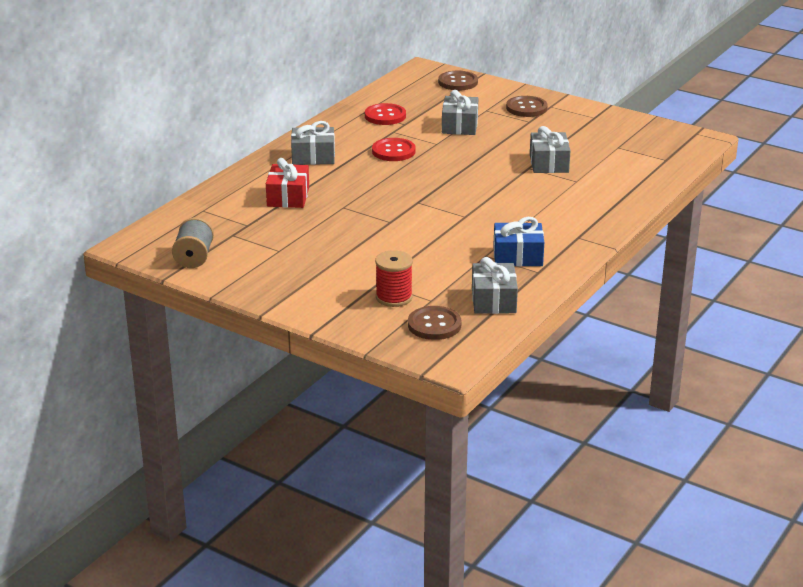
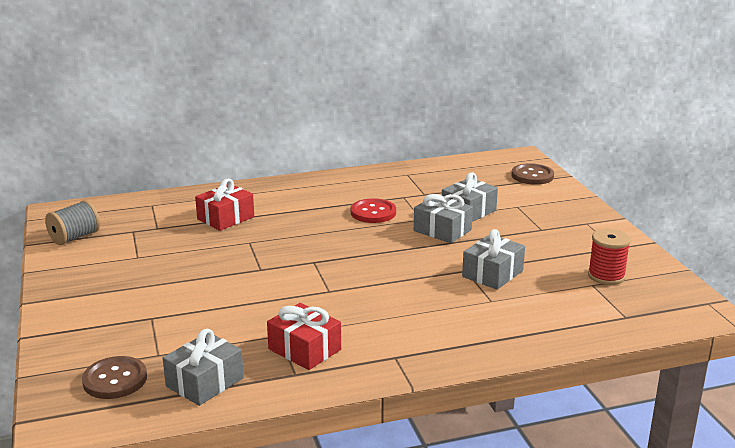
camera: 40 degrees right, 5 degrees down
(313, 157) = (304, 194): grey gift -> grey gift (442, 230)
(385, 116) = (419, 182): red button -> none
(394, 297) = (135, 337): red spool -> red spool (606, 276)
(517, 256) = (304, 349): blue gift -> red gift
(526, 108) = (559, 217): brown button -> none

